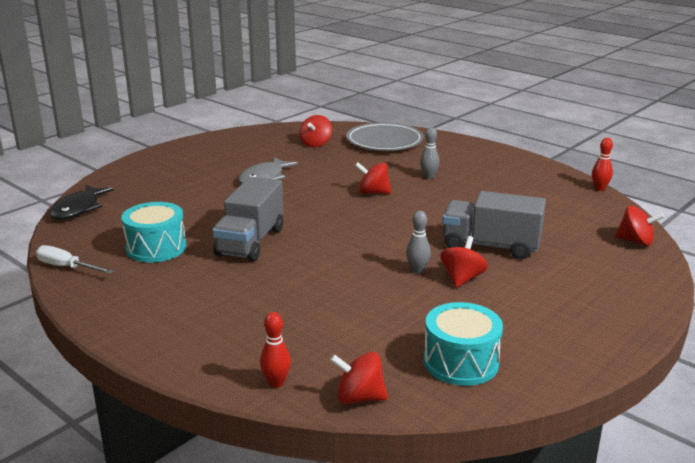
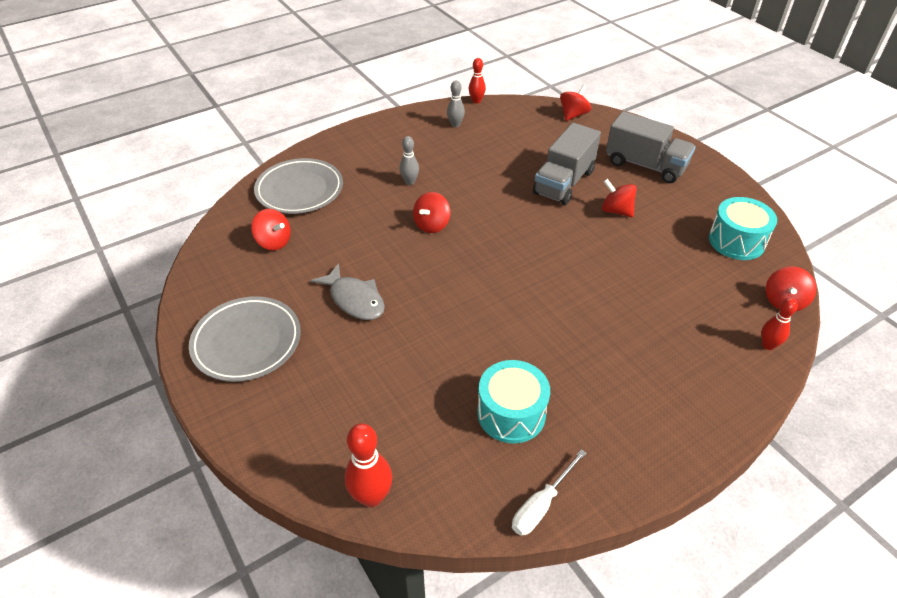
camera: 75 degrees left, 20 degrees up
(78, 209) = (371, 496): black fish -> red bowling pin
(209, 153) = (247, 342): none -> grey plate
(250, 242) = (517, 331): grey truck -> grey truck (645, 165)
(417, 270) = (598, 231): grey bowling pin -> grey bowling pin (455, 124)

